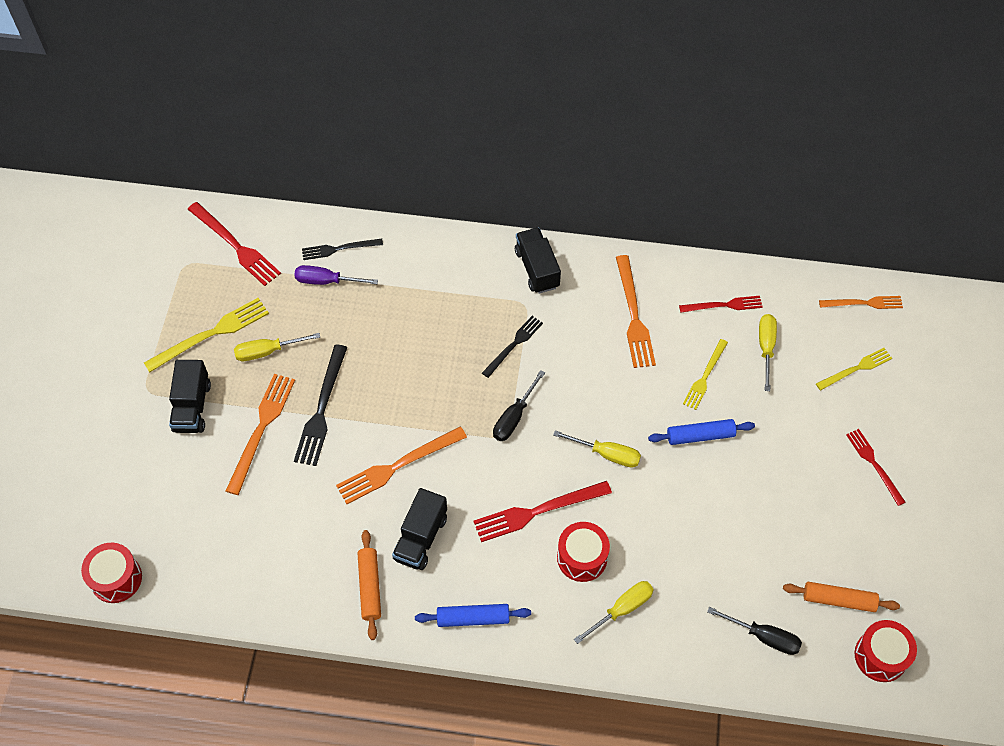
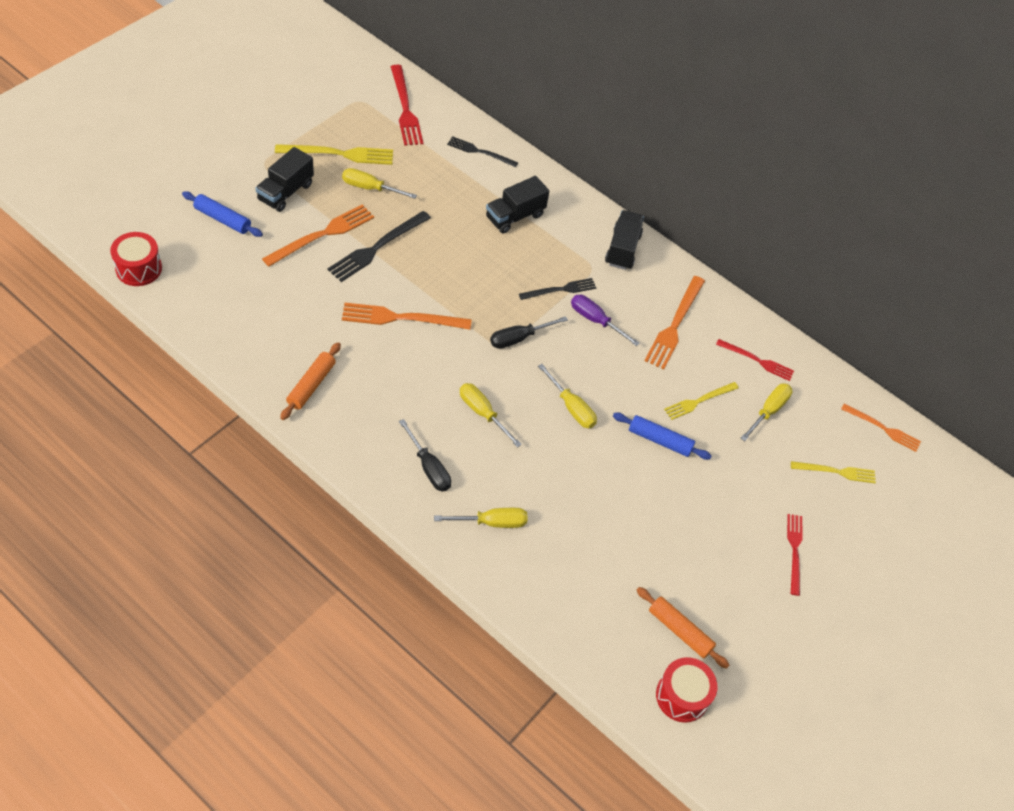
camera: 25 degrees right, 5 degrees down
(326, 281) = (452, 167): purple screwdriver -> purple screwdriver (595, 320)
(420, 538) = (377, 376): black truck -> black truck (515, 216)
(473, 618) = (370, 454): blue rolling pin -> blue rolling pin (222, 219)
(537, 511) = (482, 413): red fork -> yellow screwdriver
(582, 558) = (490, 466): red drum -> none
(764, 637) = (592, 616): black screwdriver -> black screwdriver (429, 467)

